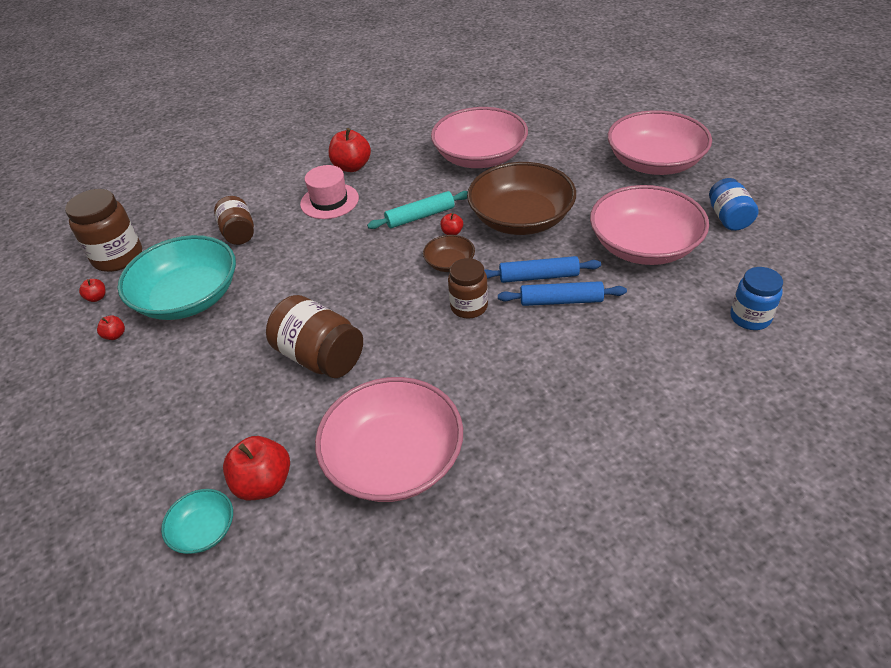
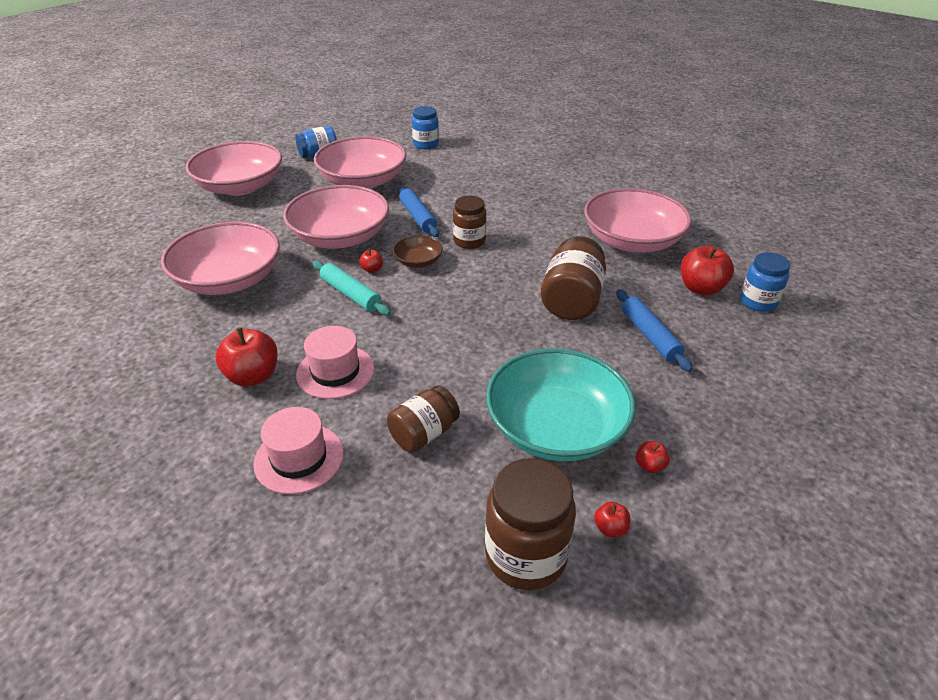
camera: 115 degrees left, 5 degrees down
(204, 530) = (758, 302): turquoise bowl -> blue jar
(263, 182) = (299, 458): none -> pink hat
(521, 218) = (340, 237): brown bowl -> pink bowl
(561, 301) = (442, 204): blue rolling pin -> blue rolling pin (650, 335)

